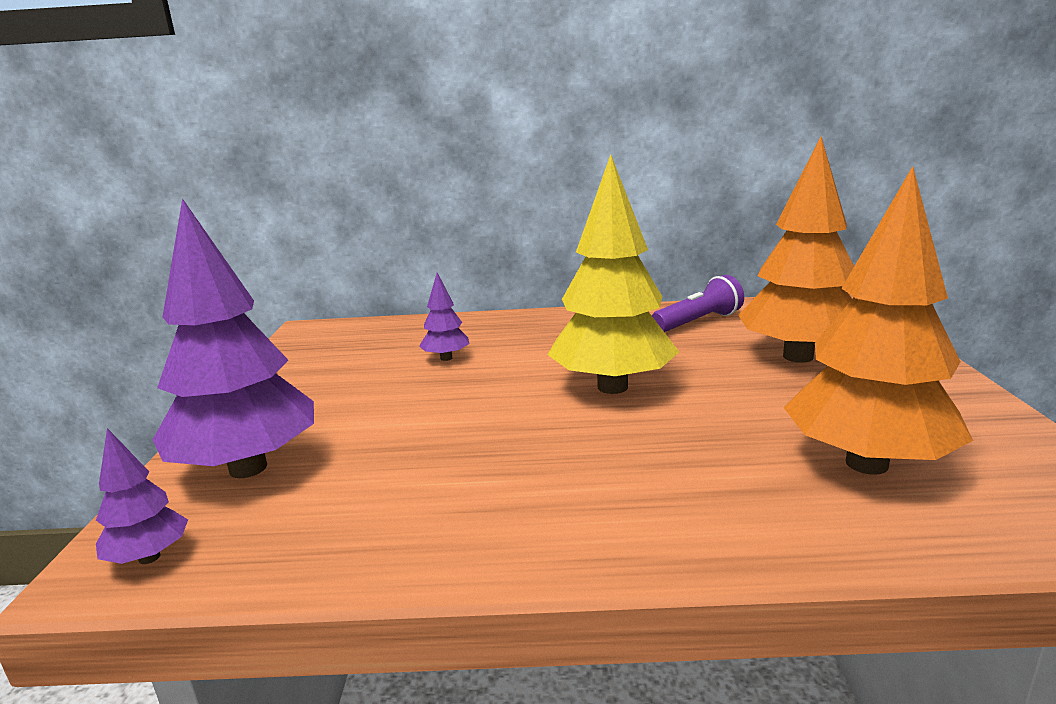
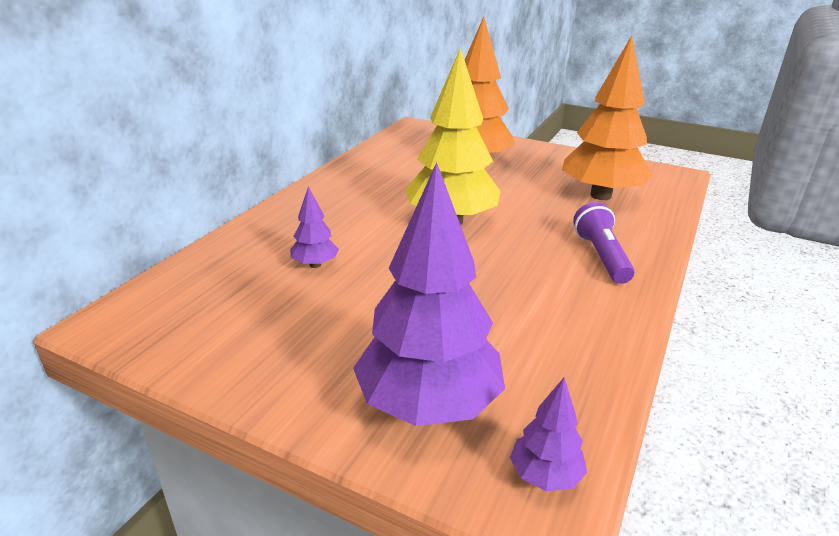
camera: 65 degrees left, 10 degrees up
(698, 322) = (385, 165): purple flashlight -> purple flashlight (601, 256)

